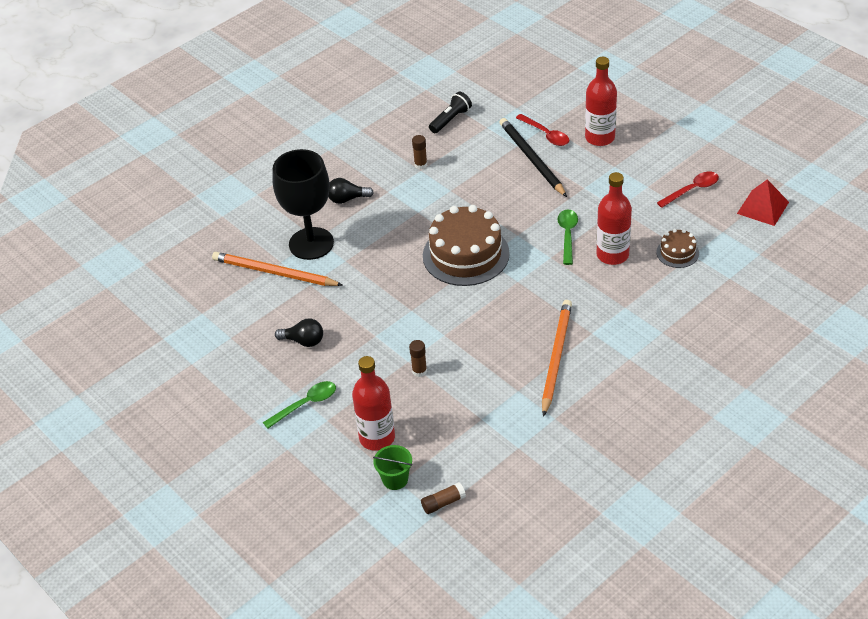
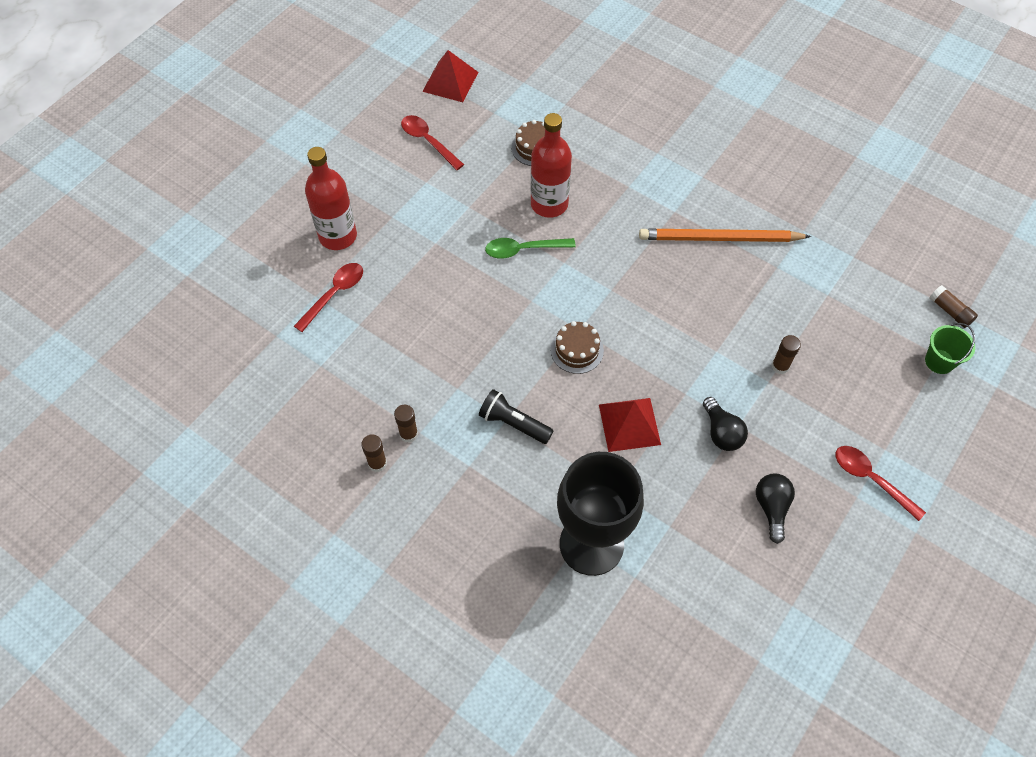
camera: 105 degrees left, 15 degrees up
(274, 272) = (658, 580): orange pencil -> none
(305, 404) = (871, 479): green spoon -> red spoon
(347, 199) = (492, 517): black light bulb -> black light bulb (721, 432)
(377, 438) = (891, 391): red bottle -> none
(394, 275) = (629, 424): none -> red pyramid
(403, 150) = (377, 463): none -> brown glue stick
(450, 120) = (306, 413): black flashlight -> black flashlight (513, 423)
(466, 254) = (577, 350): brown cake -> brown cake, size x0.48
(531, 159) = (385, 304): black pencil -> none

